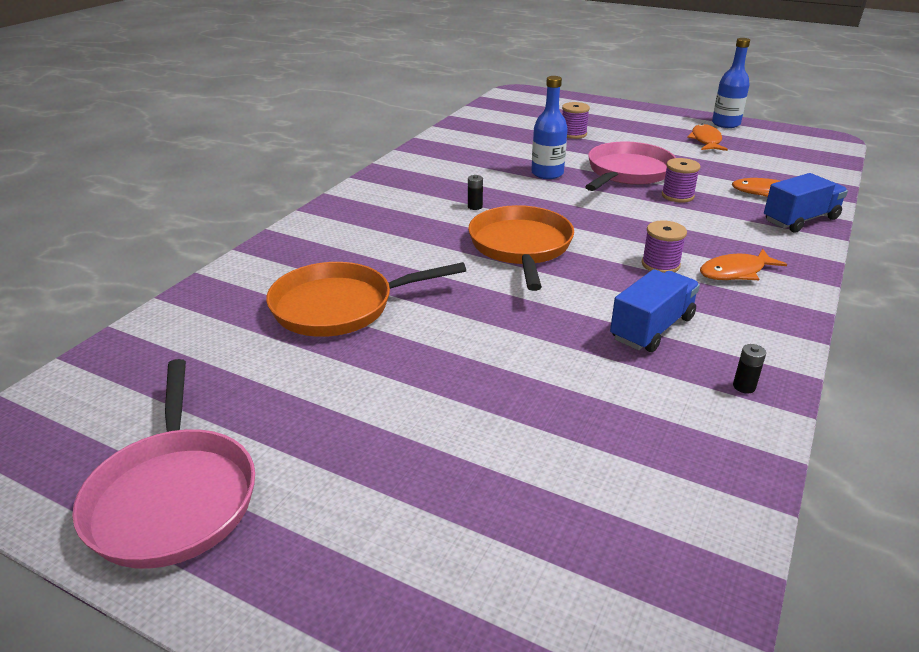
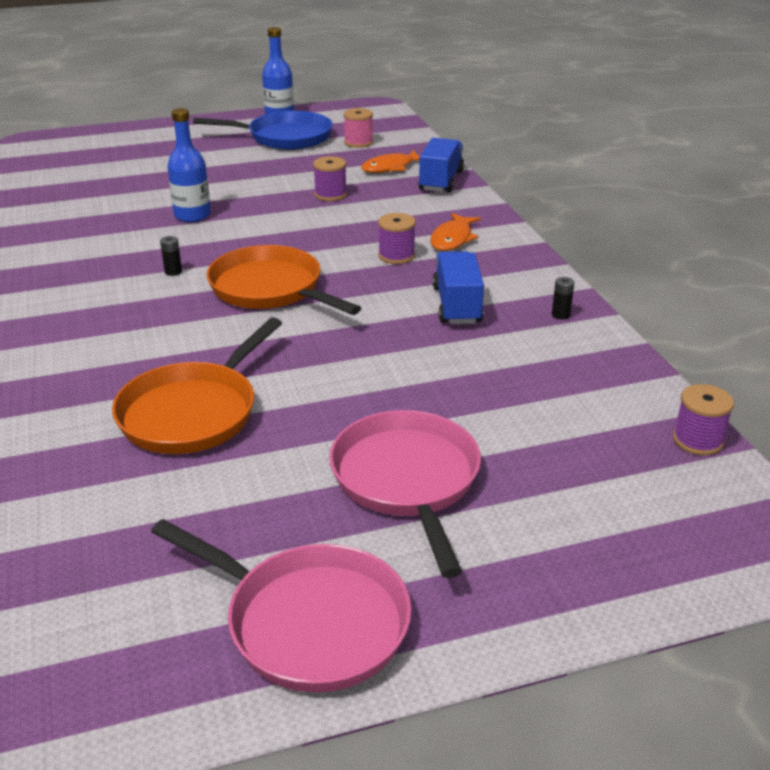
camera: 45 degrees left, 0 degrees up
(573, 134) = (158, 169): purple spool -> purple spool (697, 440)
(627, 172) = (262, 189): pink pan -> pink pan (407, 480)
(706, 140) = (285, 137): orange fish -> blue pan
(767, 163) = (358, 142): none -> pink spool

